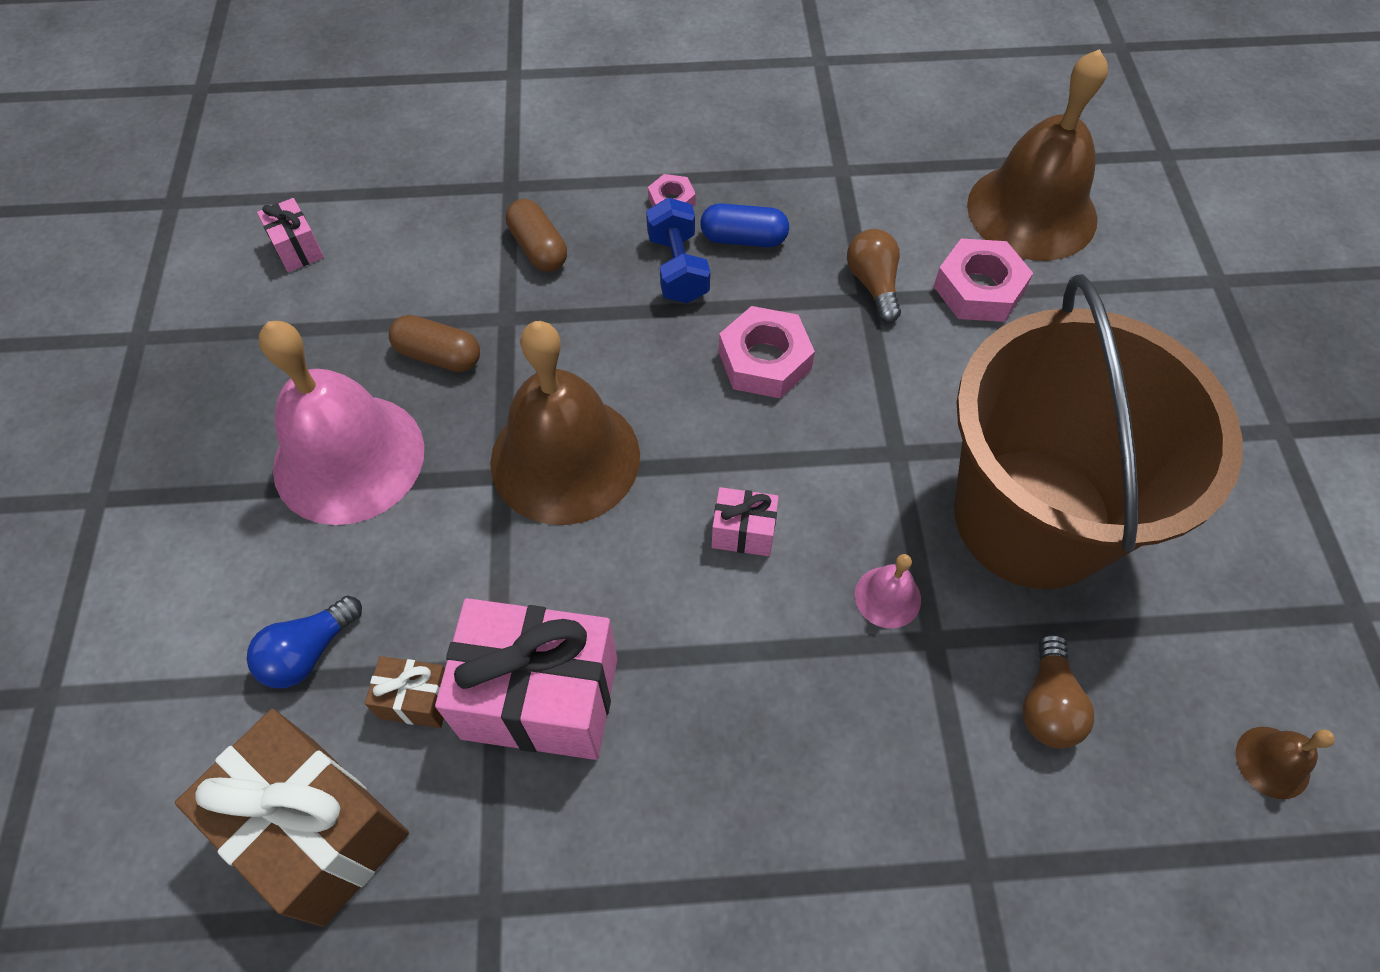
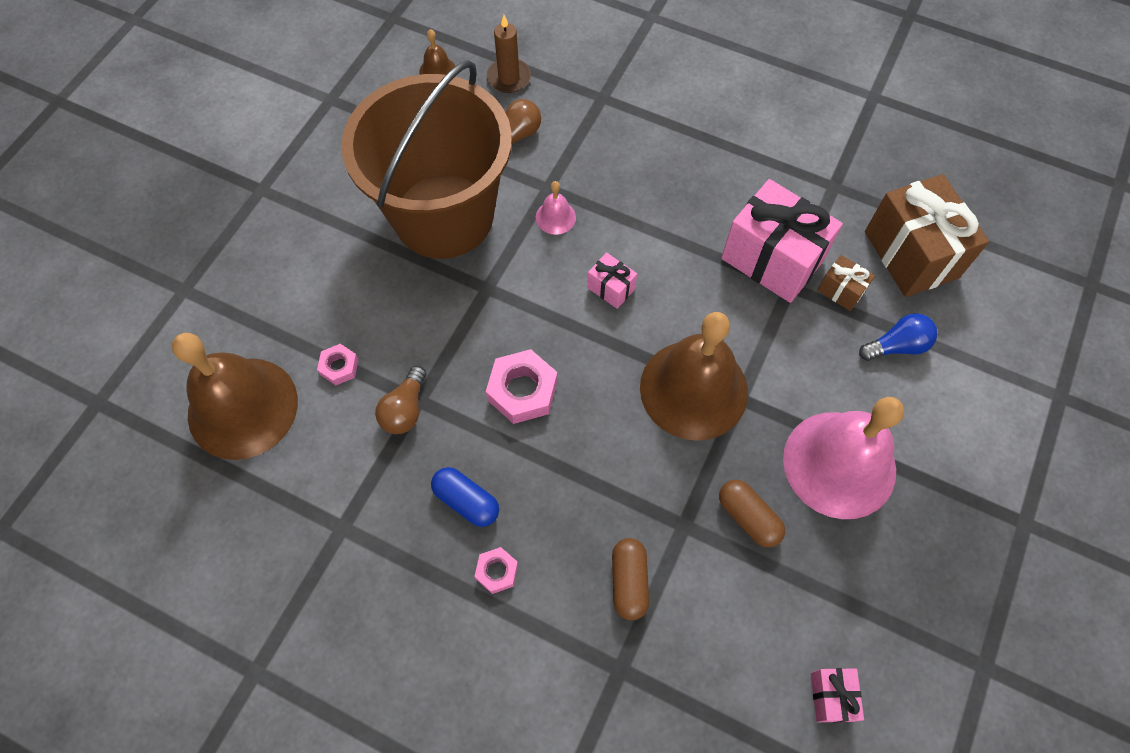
camera: 150 degrees left, 5 degrees up
(678, 268) = (533, 501): blue dumbbell -> none
(978, 289) = (339, 367): pink nut -> pink nut, size x0.56
(1156, 818) = (509, 78): none -> brown candle

